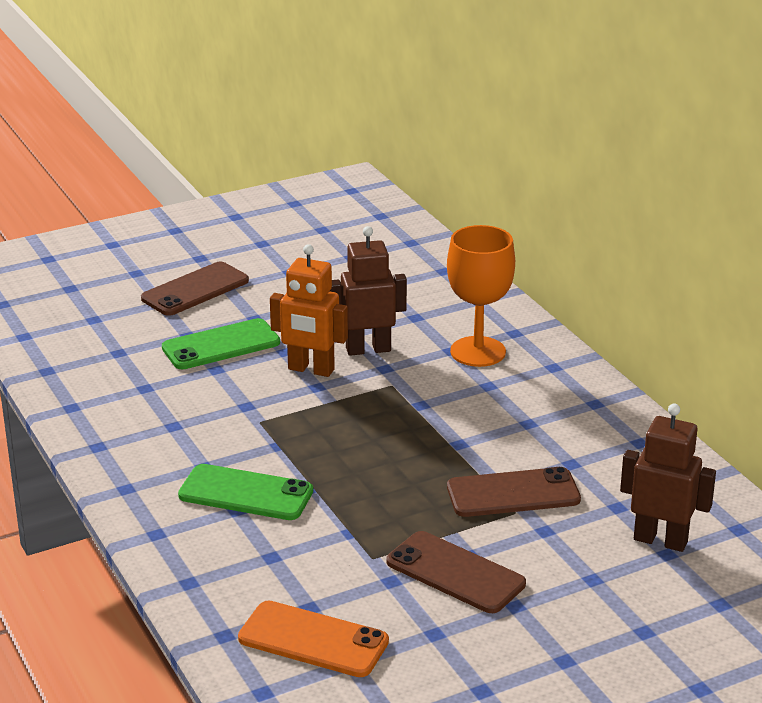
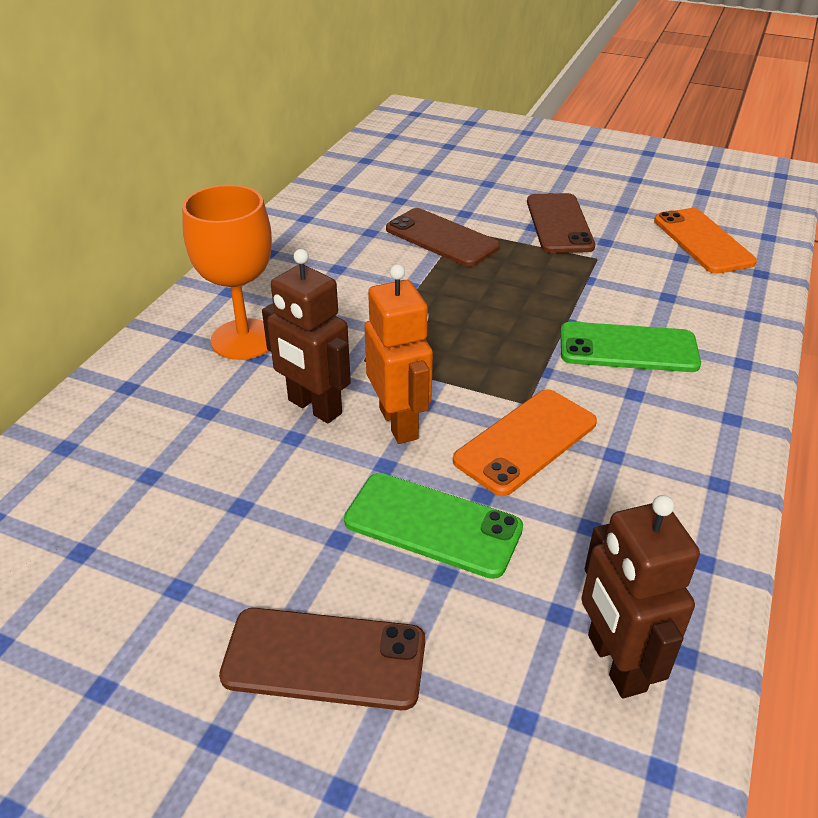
camera: 130 degrees left, 10 degrees up
(230, 402) = (526, 441): none -> orange phone
(246, 493) = (628, 348): green phone -> green phone turned 60 degrees counterclockwise
(660, 540) = (415, 176): brown robot -> brown robot (615, 663)

